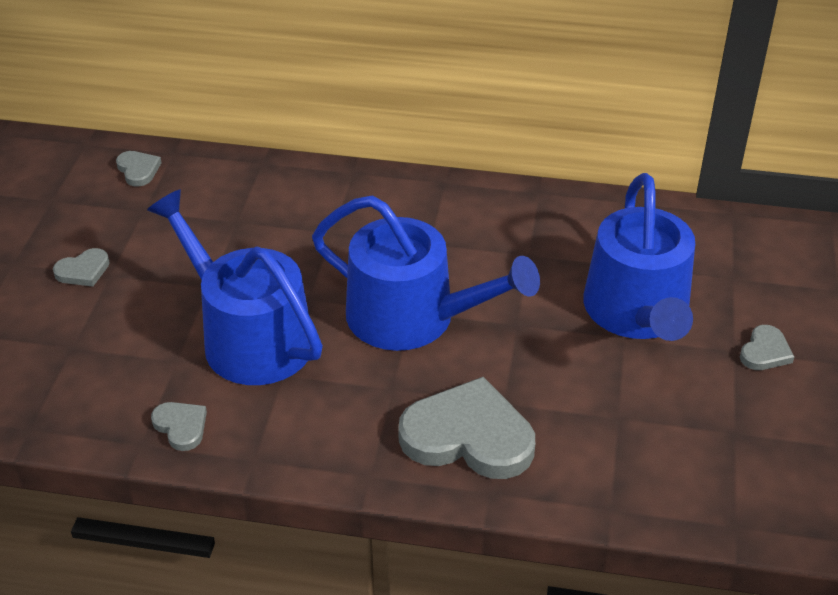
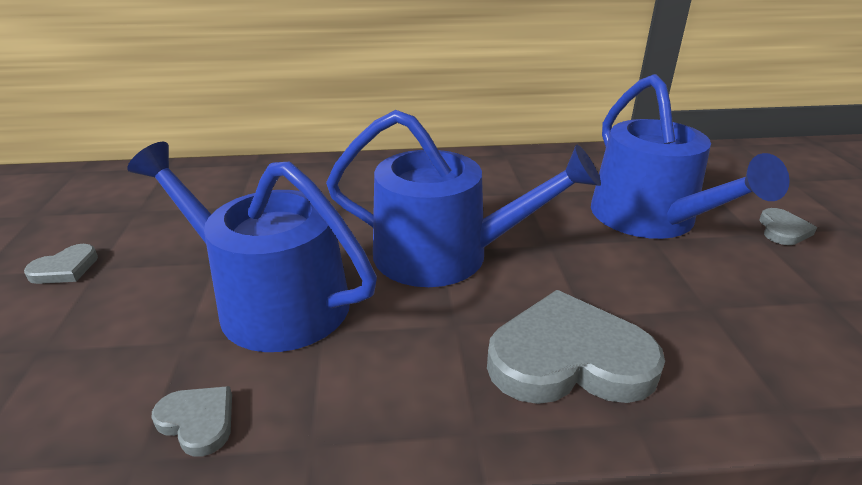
camera: 15 degrees left, 10 degrees down
(138, 170) = (132, 182): grey heart -> none

